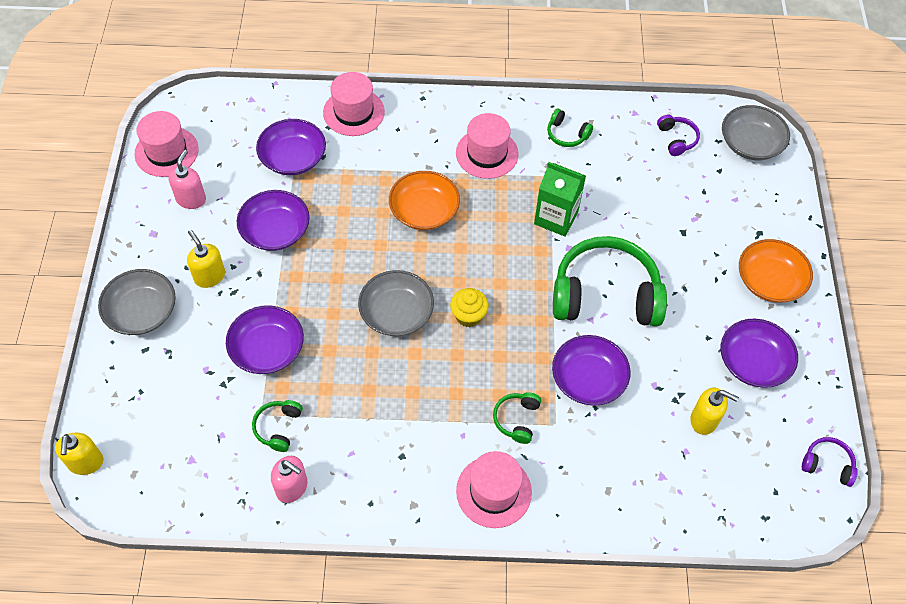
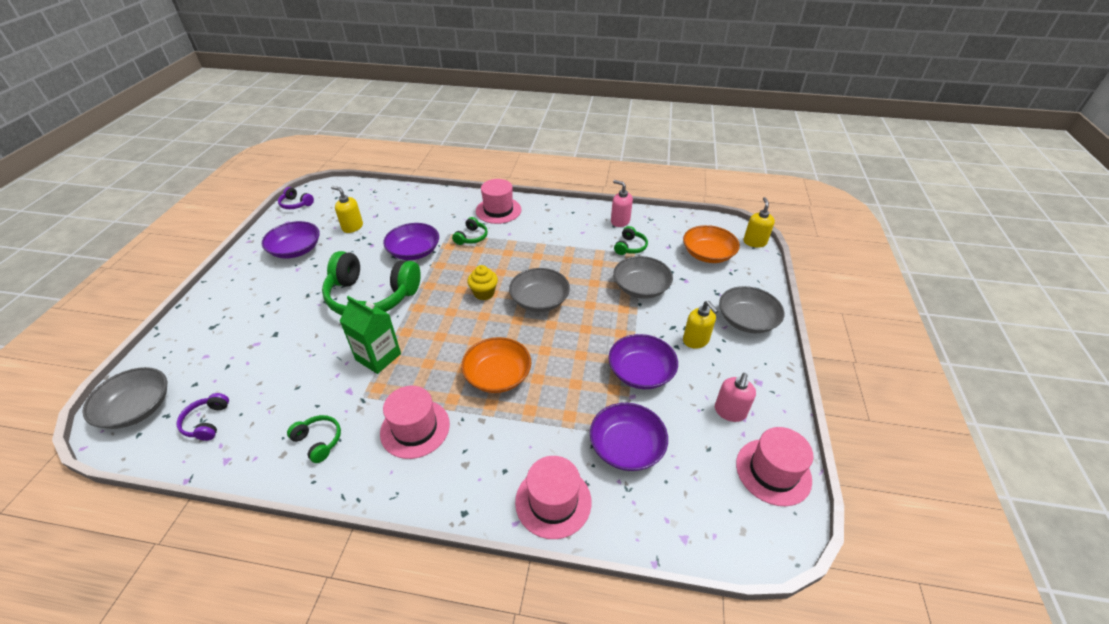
camera: 170 degrees left, 15 degrees down
(267, 349) = (641, 287): purple bowl -> grey bowl
(769, 281) = (238, 293): orange bowl -> orange bowl (708, 254)

